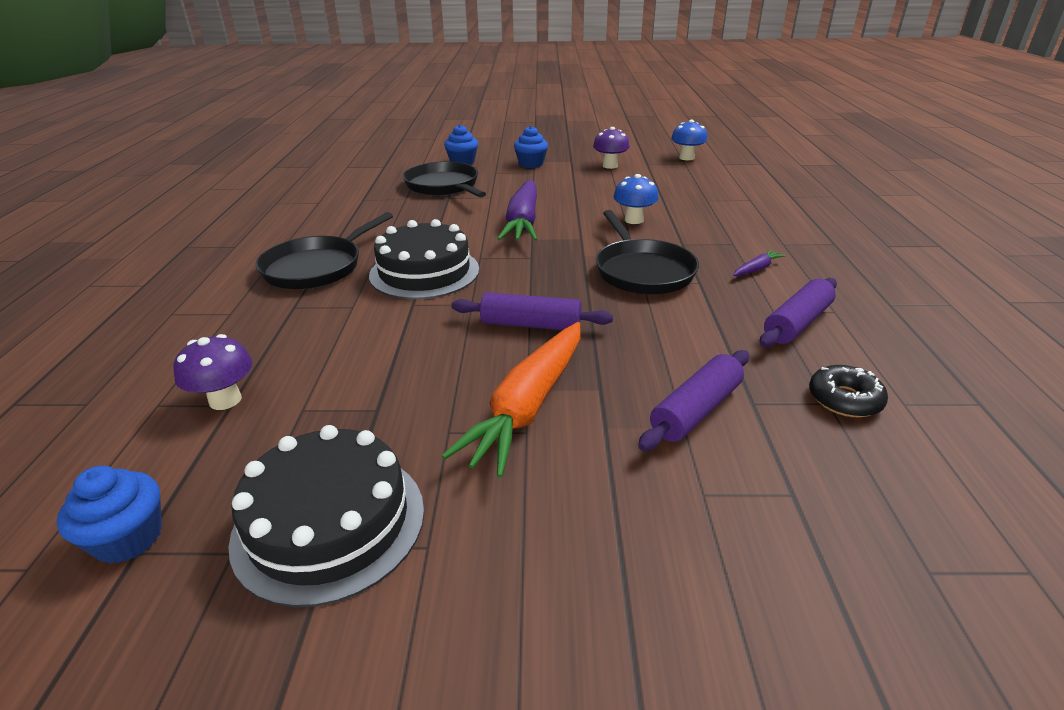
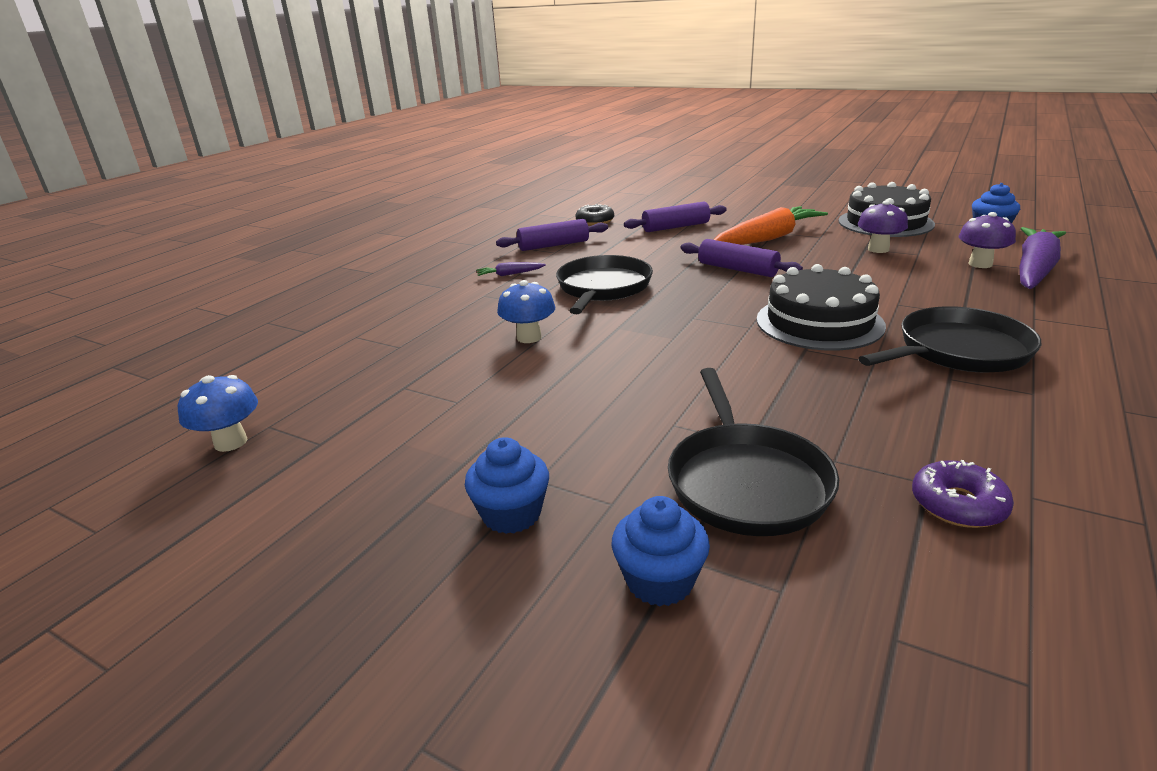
camera: 150 degrees left, 5 degrees down
(352, 195) = (958, 504): none -> purple donut
(523, 222) = (663, 363): purple carrot -> purple carrot (1034, 269)
(610, 166) = (383, 457): purple mushroom -> purple mushroom (878, 249)

